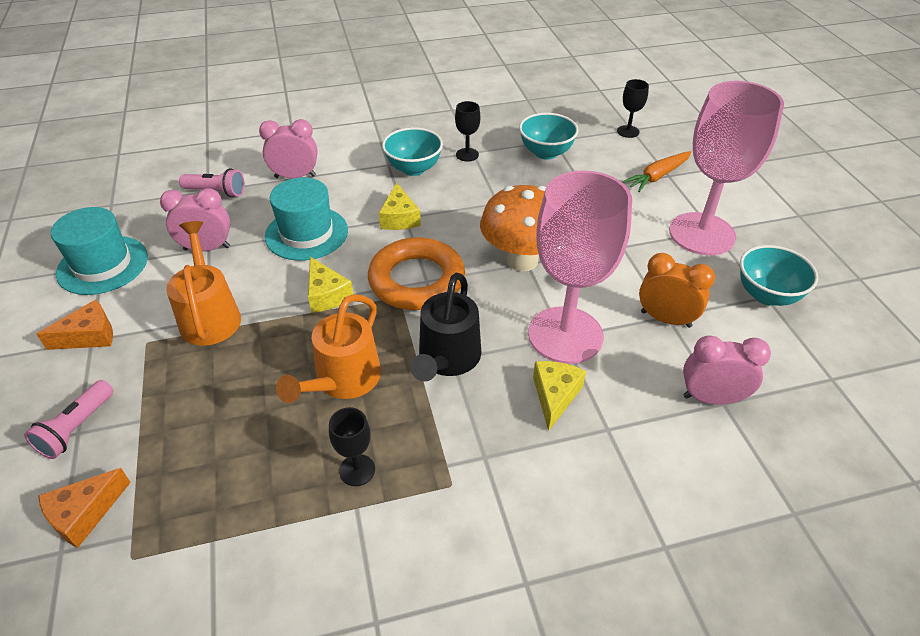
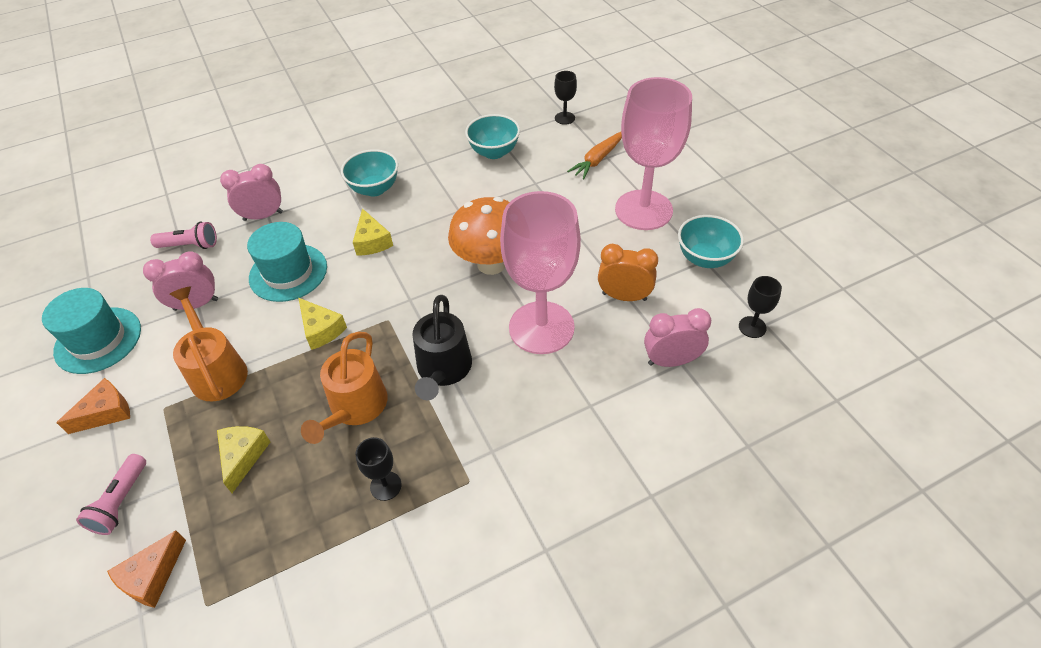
camera: 10 degrees left, 5 degrees up
(417, 280) = (401, 300): orange ring -> none
(467, 155) = (422, 166): black goblet -> black goblet (752, 327)
(555, 396) = (542, 385): yellow cheese -> yellow cheese (243, 456)

